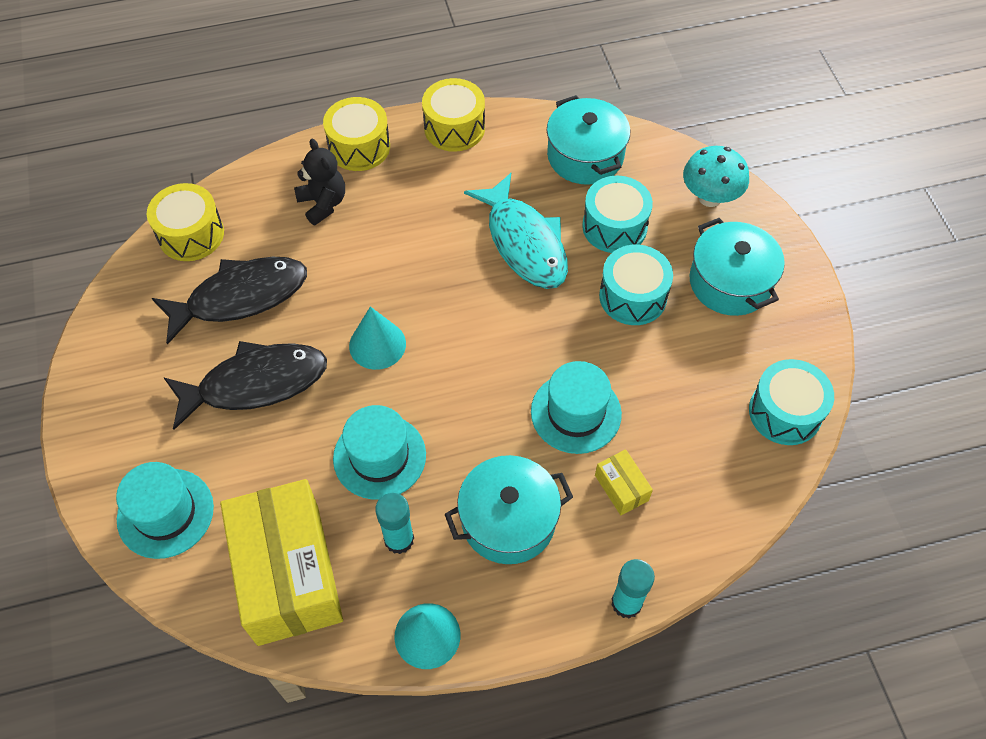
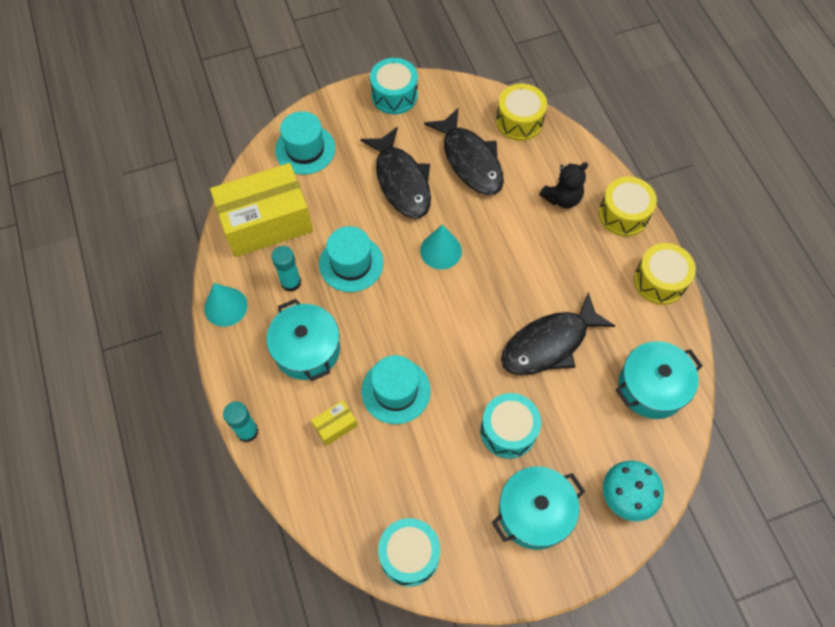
camera: 85 degrees right, 5 degrees up
(524, 242) = (549, 343): turquoise fish -> black fish
(614, 227) = (578, 414): turquoise drum -> turquoise drum (394, 95)

